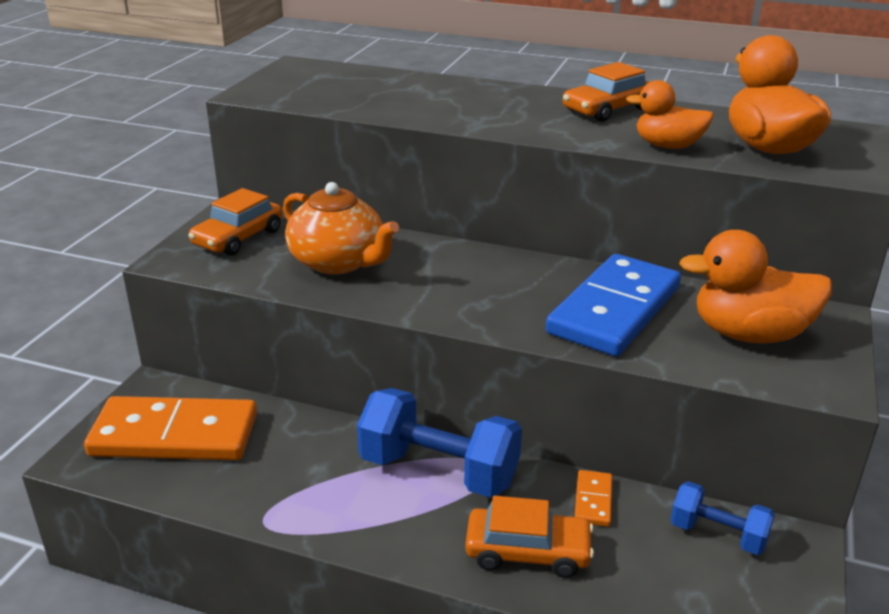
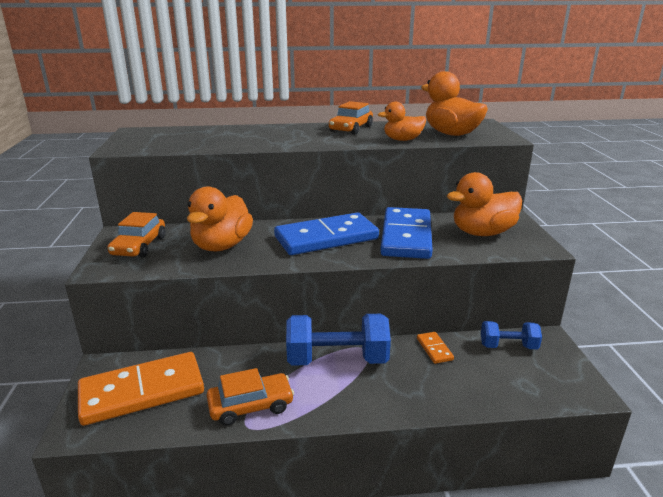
camera: 25 degrees left, 5 degrees down
(338, 262) = (222, 246): orange teapot -> orange duck
(490, 284) = (326, 238): none -> blue domino
(528, 552) = (421, 388): orange car -> orange car (251, 406)

